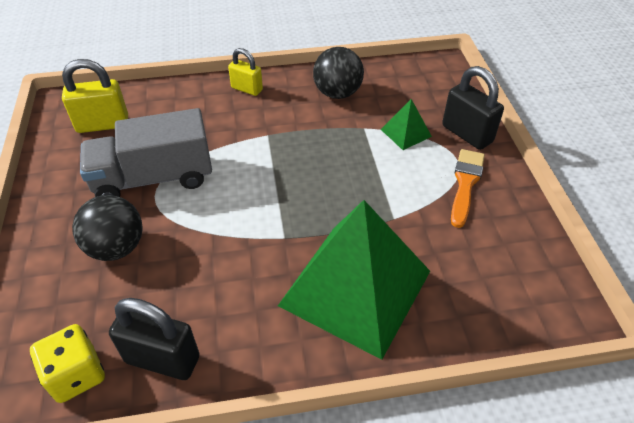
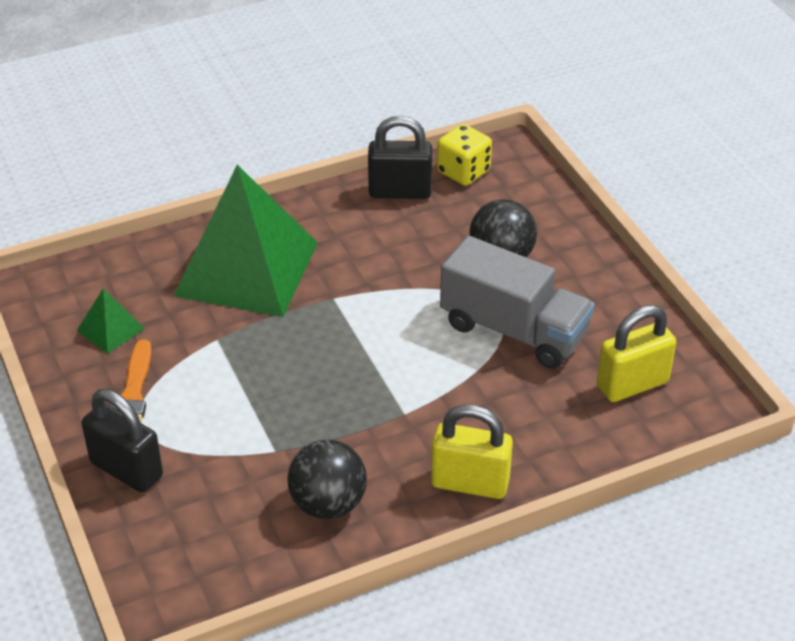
camera: 165 degrees right, 5 degrees down
(154, 178) = (513, 330): grey truck -> grey truck turned 60 degrees clockwise
(247, 89) = (470, 483): yellow padlock -> yellow padlock, size x1.54
(406, 133) = (214, 454): green pyramid -> green pyramid (110, 329)

